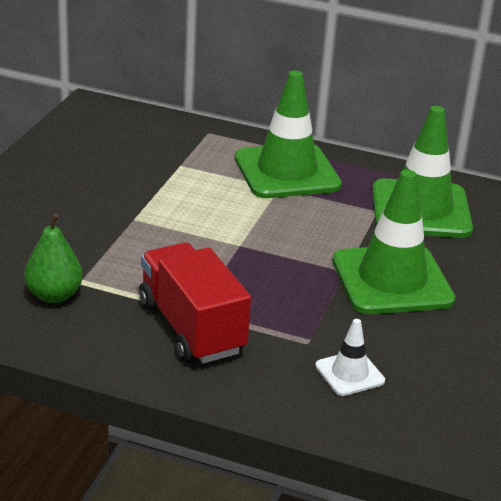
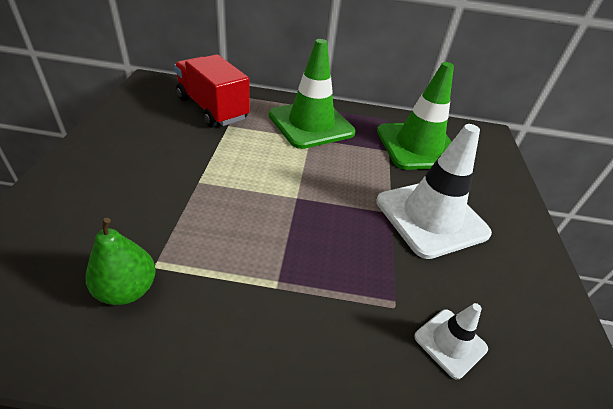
camera: 15 degrees left, 10 degrees up
(191, 328) = (280, 309): red truck -> red truck (212, 108)
(392, 280) = (431, 217): green traffic cone -> white traffic cone

